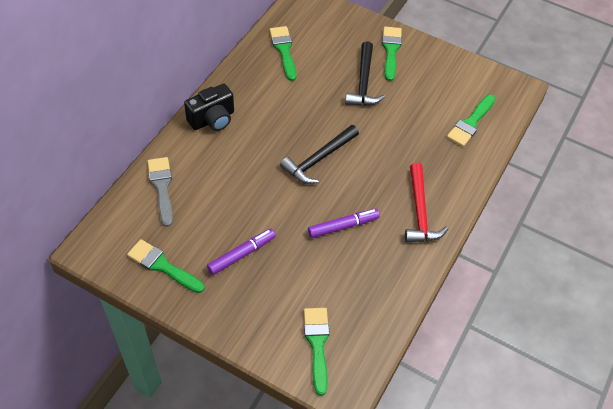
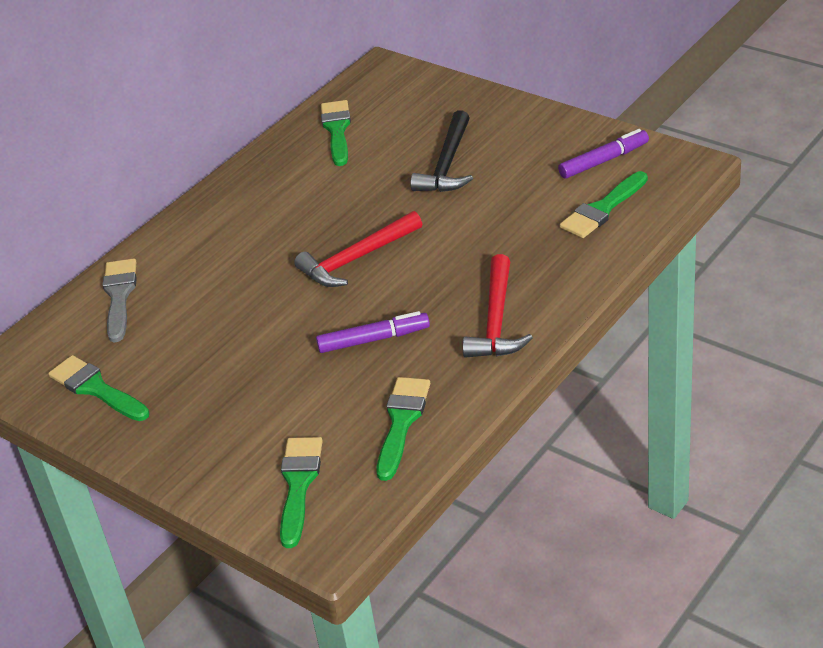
camera: 15 degrees right, 15 degrees down
(212, 119) = (212, 215): black camera -> none
(241, 254) = (214, 374): purple marker -> purple marker (603, 161)
(318, 159) = (356, 259): black hammer -> red hammer
(391, 50) = (498, 124): green brush -> green brush (401, 422)

